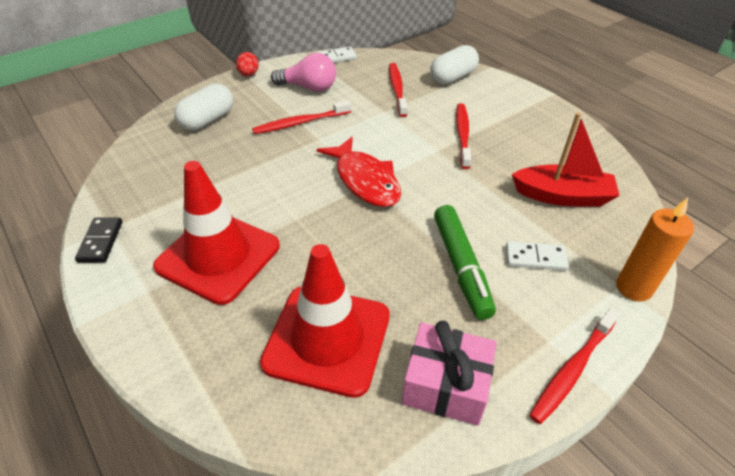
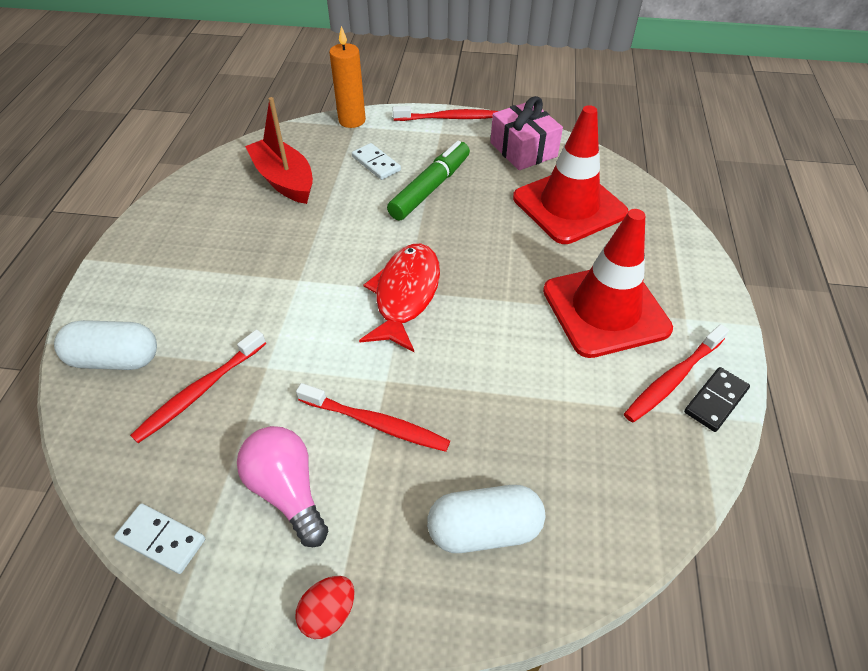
camera: 135 degrees left, 5 degrees up
(462, 135) = (251, 277): red toothbrush -> red toothbrush (673, 378)

